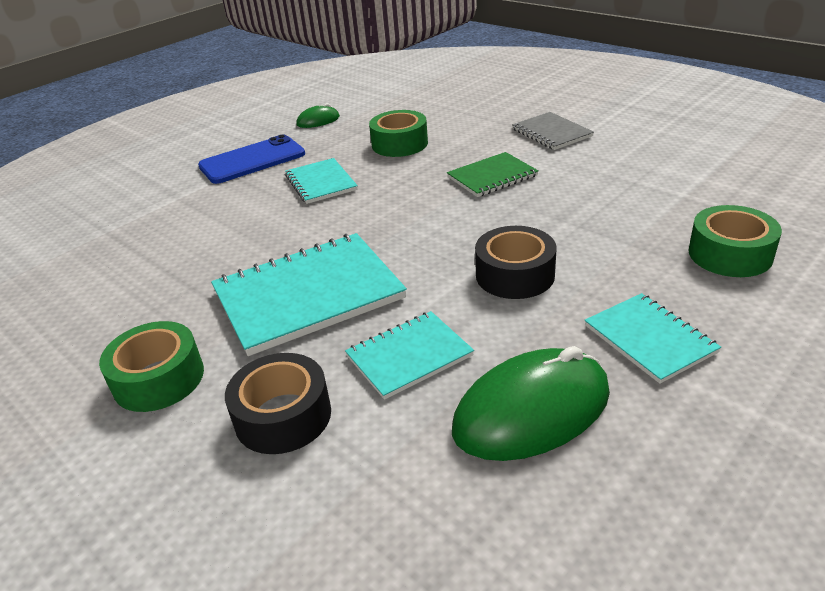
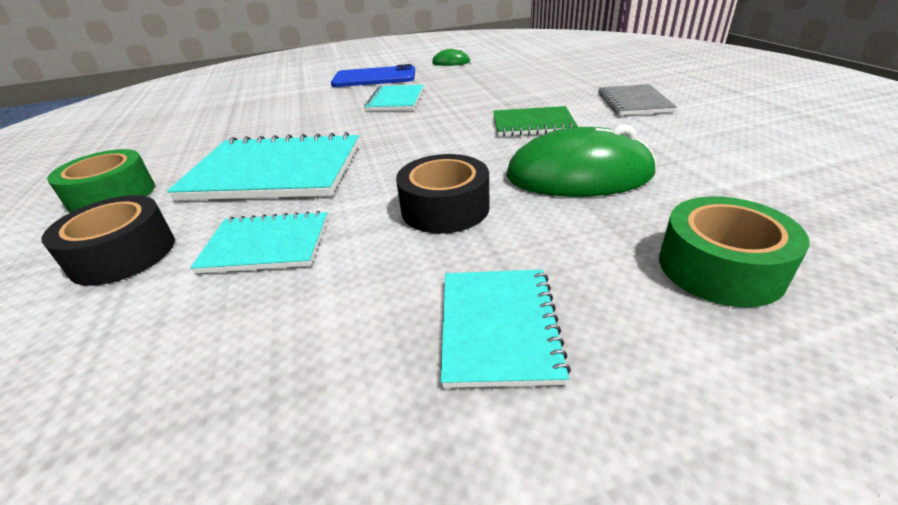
camera: 30 degrees right, 0 degrees up
(399, 144) = (488, 86): green tape -> none
(531, 411) = (280, 347): green mouse -> green mouse (578, 175)

